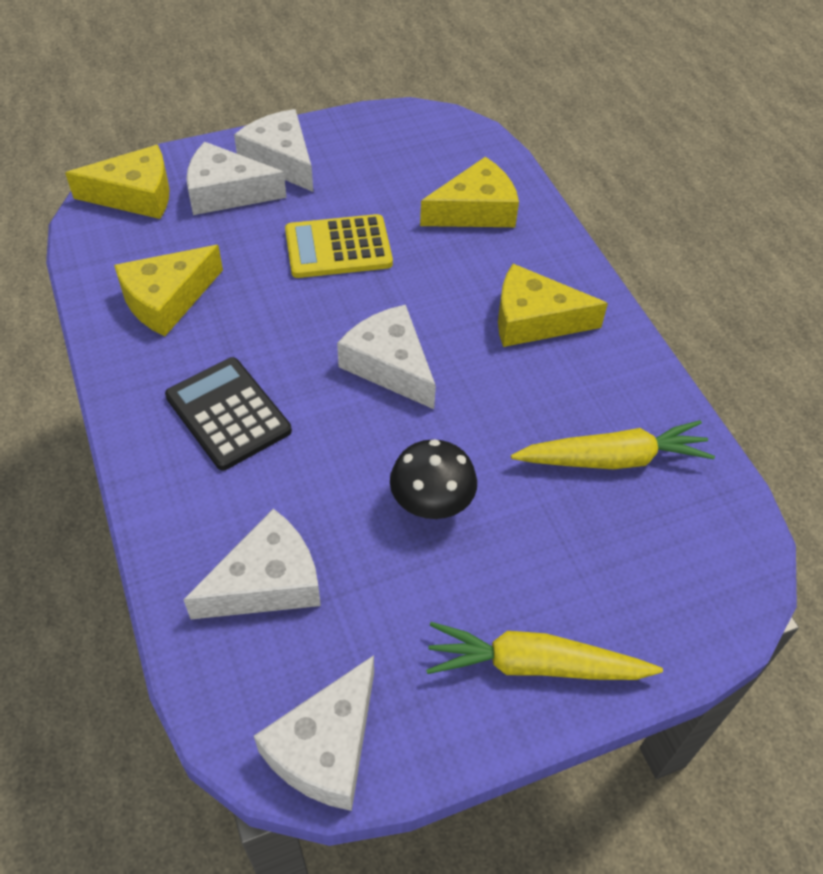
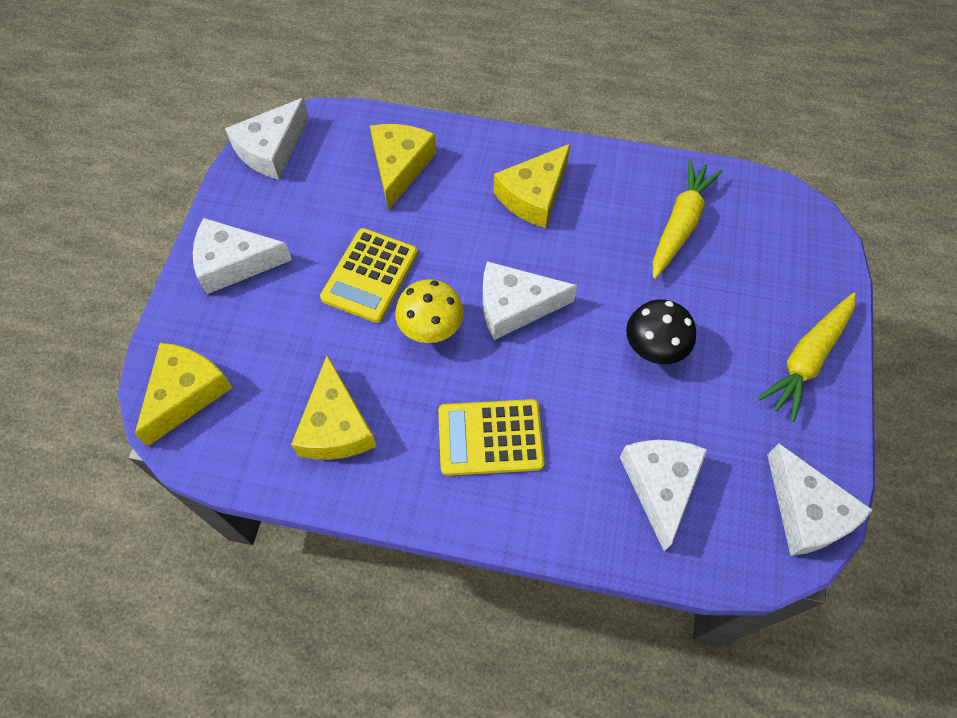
camera: 55 degrees left, 10 degrees up
(226, 192) = (241, 322): white cheese -> white cheese (271, 149)
(228, 414) = (490, 438): black calculator -> yellow calculator
(315, 315) = (431, 328): none -> yellow mushroom

